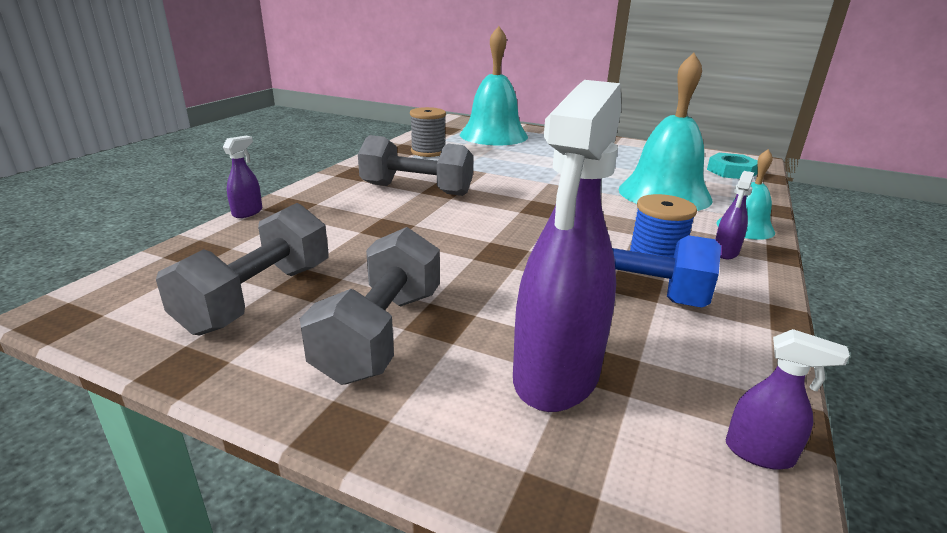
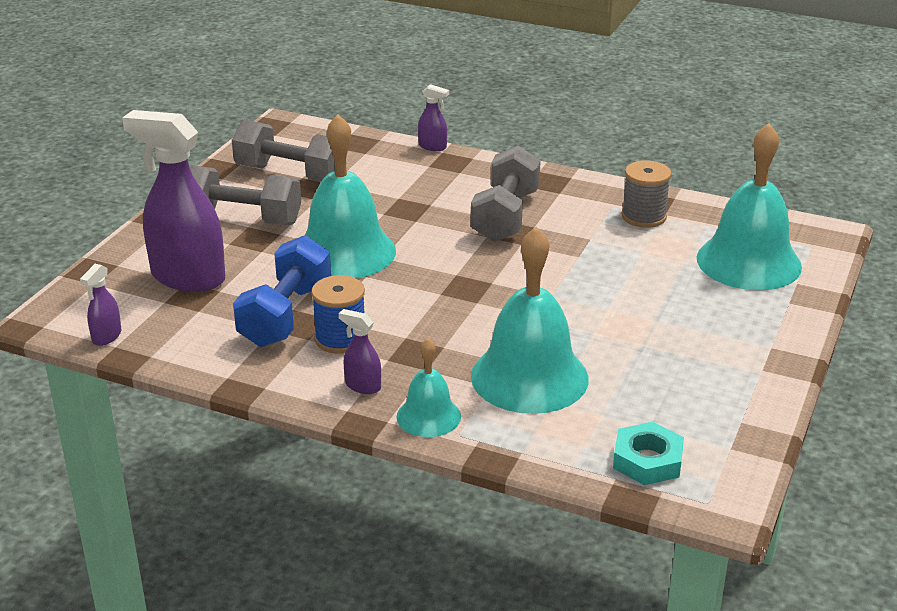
camera: 90 degrees right, 5 degrees up
(480, 260) = (344, 252): none -> turquoise bell

